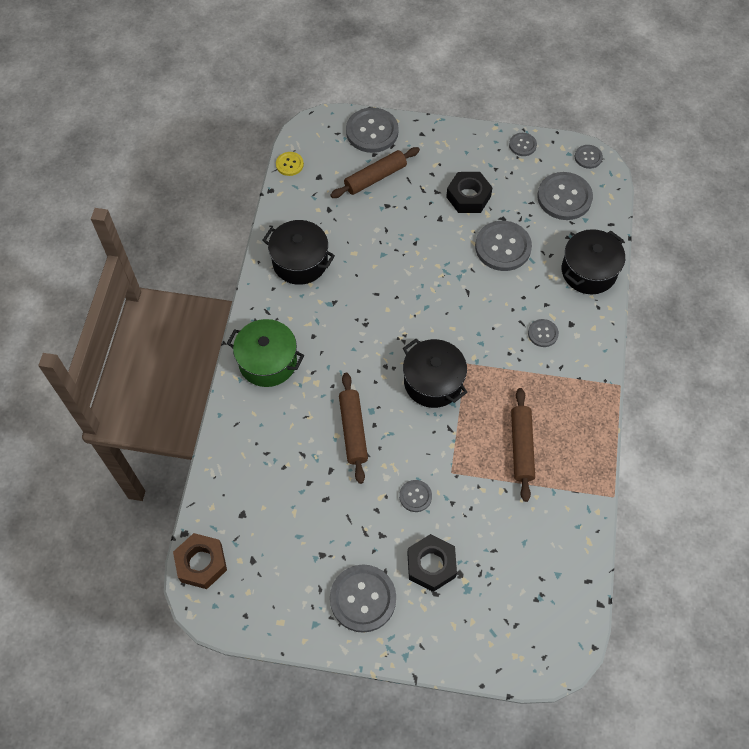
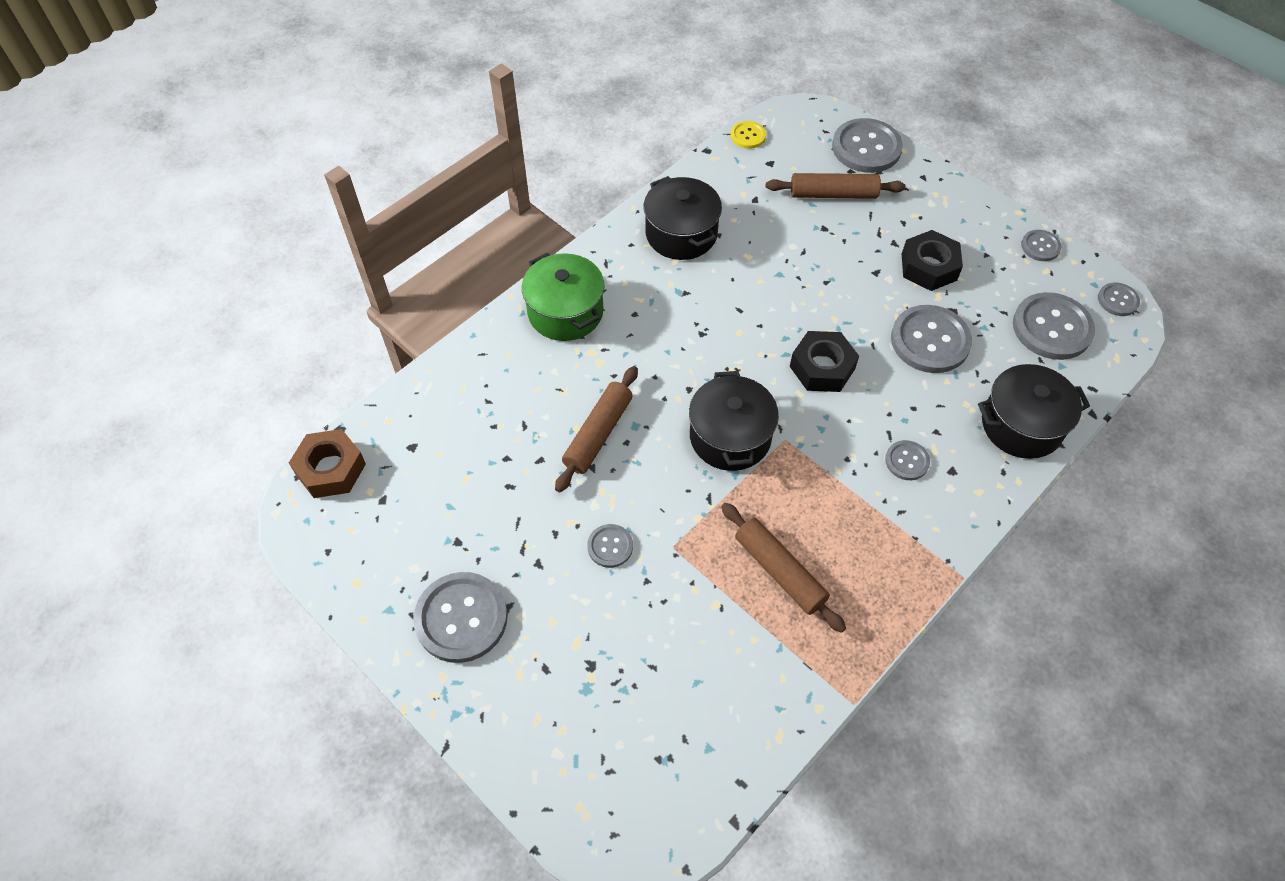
camera: 35 degrees right, 5 degrees down
(431, 565) = (566, 633): black nut -> black nut (822, 367)
(521, 447) = (779, 571): brown rolling pin -> brown rolling pin turned 75 degrees counterclockwise

